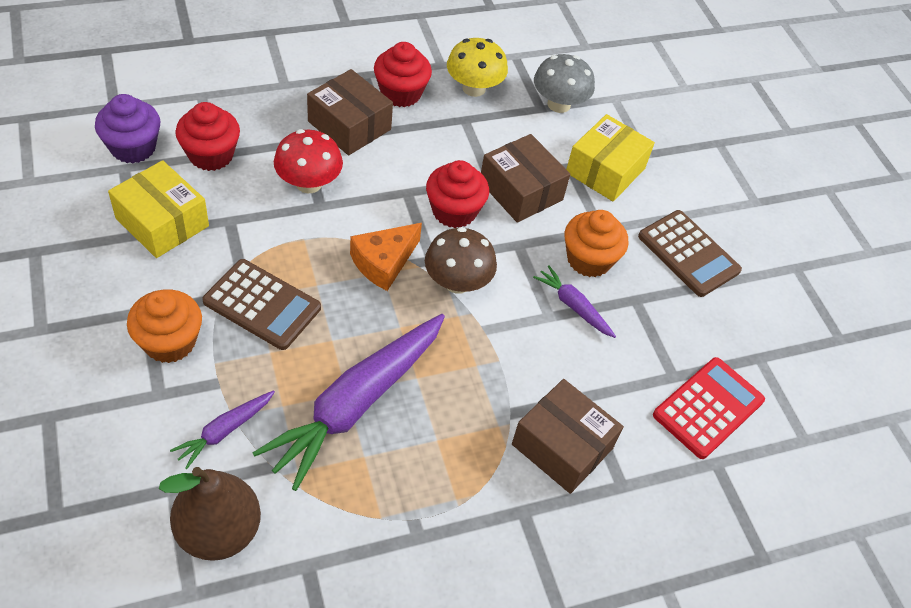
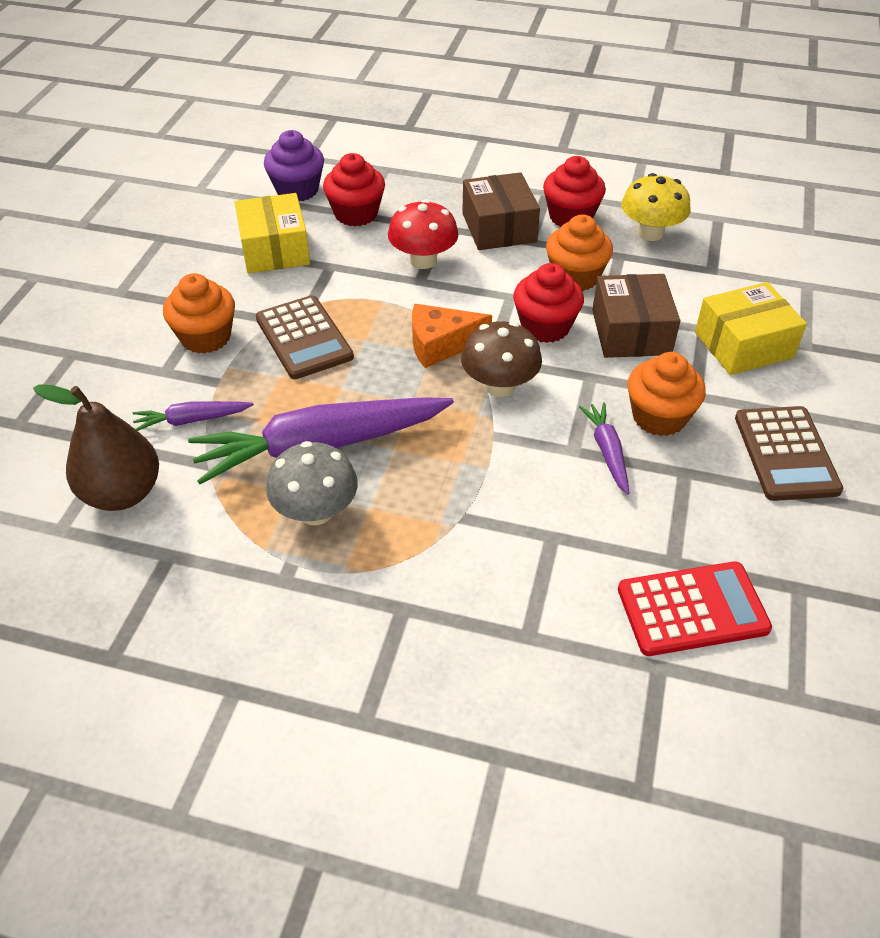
camera: 40 degrees right, 5 degrees down
(445, 153) = (575, 277): none -> orange cupcake
(558, 104) = (735, 272): grey mushroom -> grey mushroom (316, 511)
(562, 446) = (491, 570): brown box -> none

